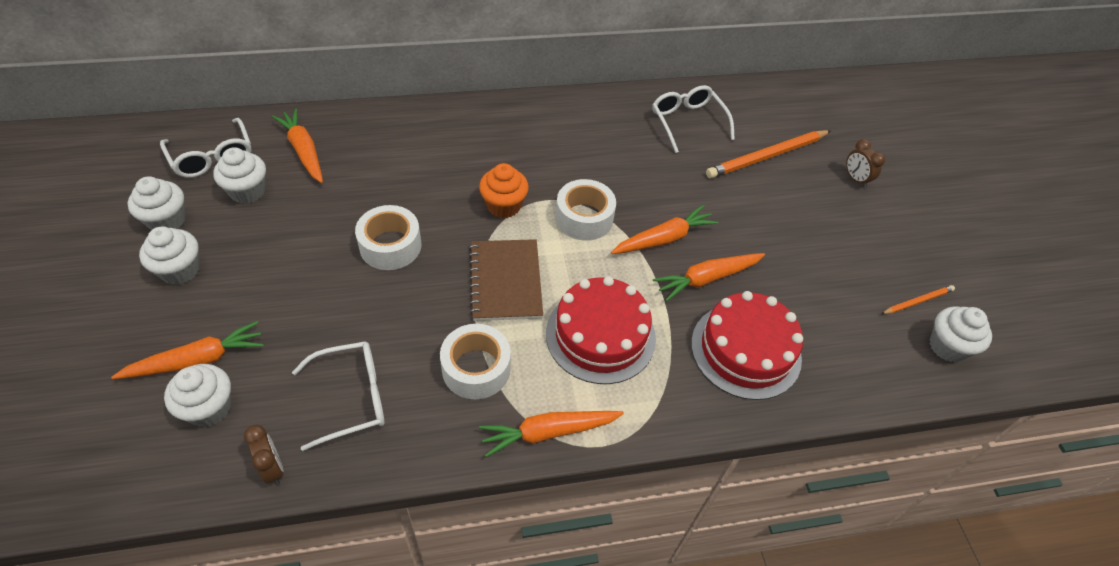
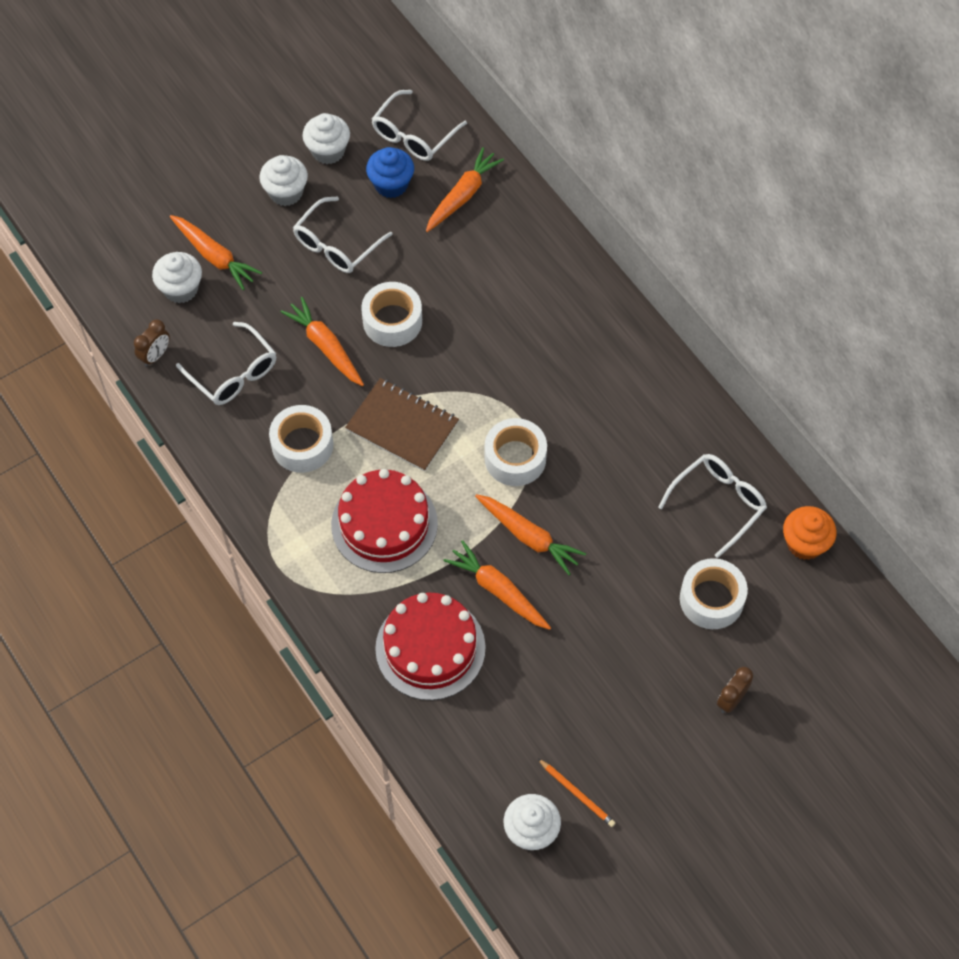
camera: 70 degrees right, 10 degrees up
(247, 191) = (391, 184): white cupcake -> blue cupcake
(275, 254) = (336, 245): none -> white glasses
(504, 206) = (491, 385): orange cupcake -> orange cupcake (804, 543)
(505, 281) = (402, 426): brown notebook -> brown notebook turned 60 degrees clockwise
(548, 432) = (270, 522): orange carrot -> orange carrot (325, 346)
(767, 157) = (711, 599): orange pencil -> white tape

